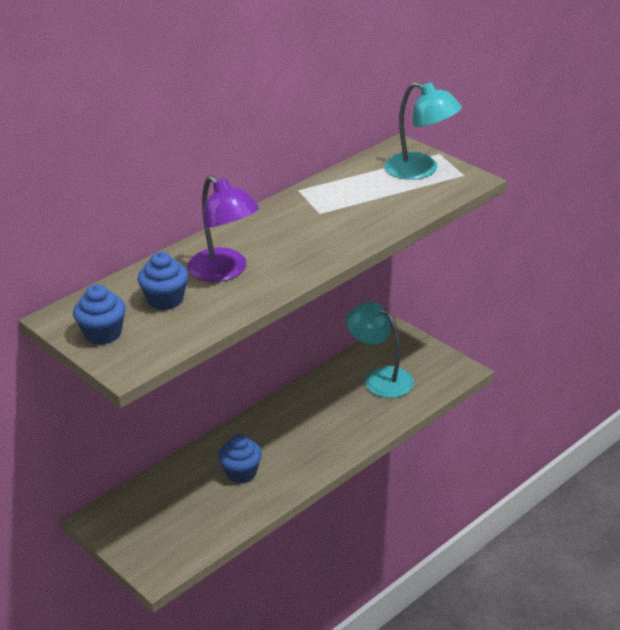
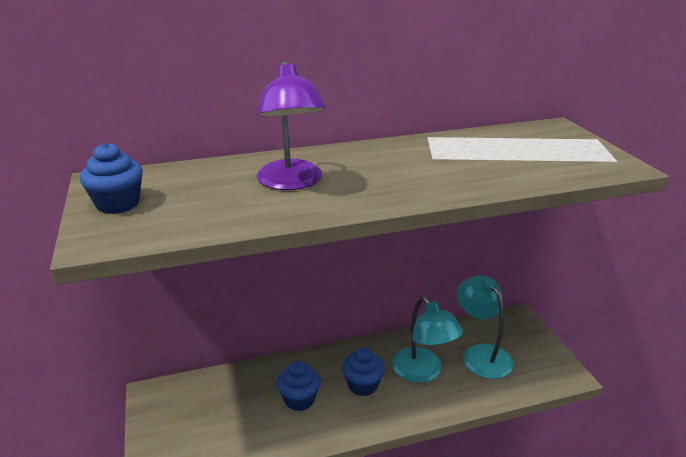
camera: 25 degrees right, 5 degrees down
(165, 300) = (209, 191): blue cupcake -> blue cupcake (363, 385)
(421, 170) = (568, 147): turquoise lamp -> turquoise lamp (423, 372)

